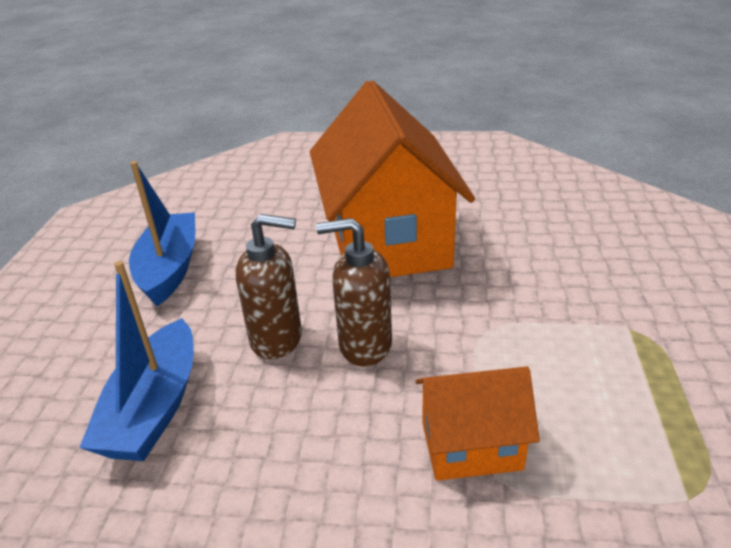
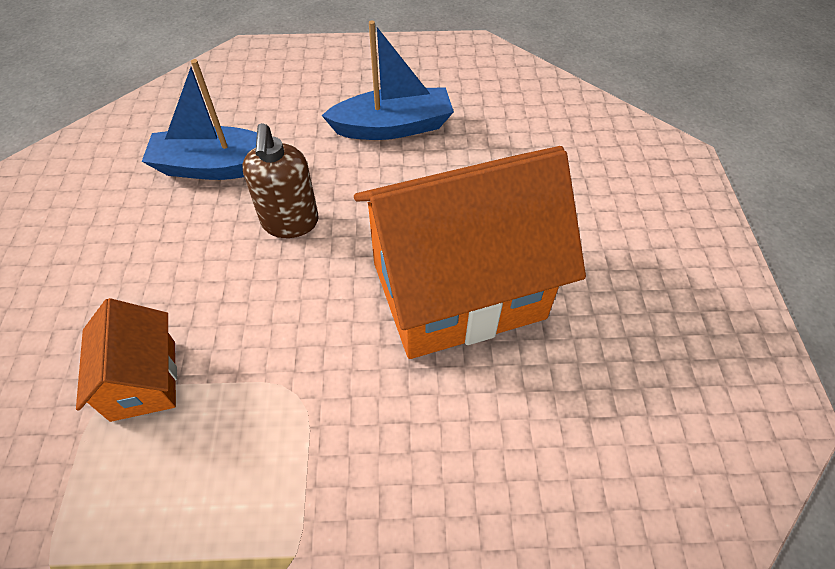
camera: 80 degrees right, 20 degrees up
(364, 345) = (278, 288): brown soap dispenser -> none

